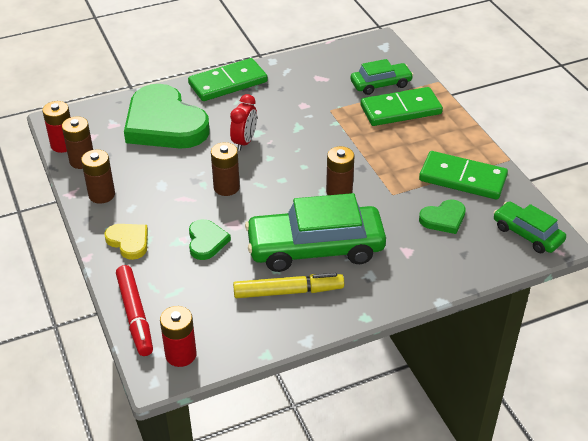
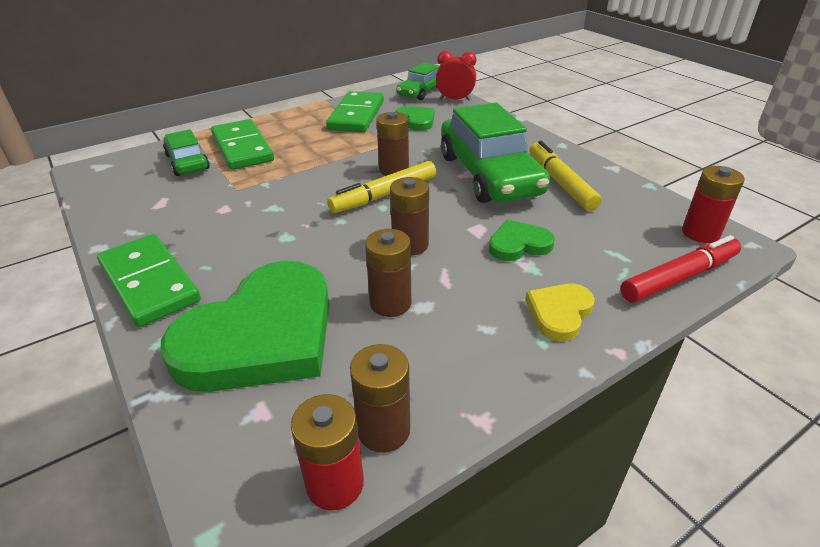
camera: 100 degrees left, 5 degrees down
(102, 195) = (470, 372): brown battery -> brown battery (390, 303)
(244, 142) = (308, 244): red clock -> red clock (455, 99)
(298, 182) = (384, 195): none -> yellow marker

